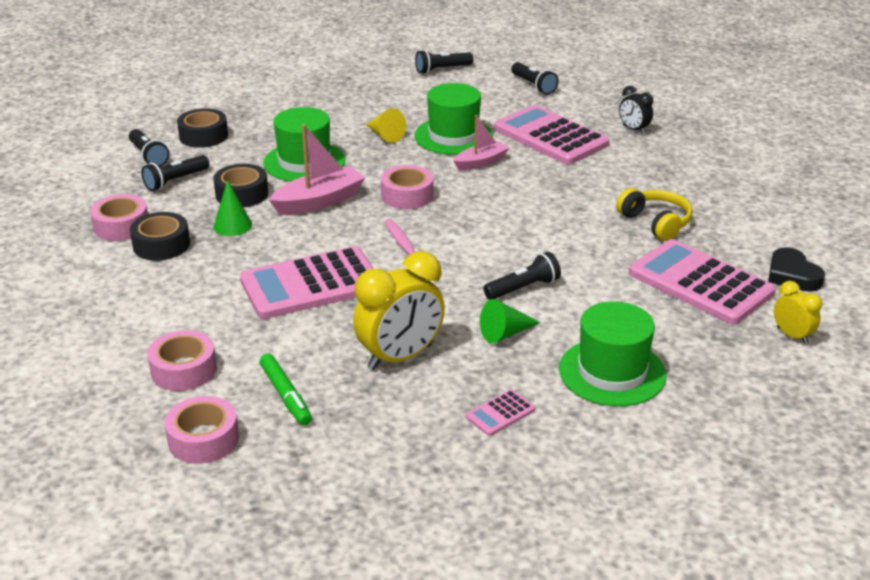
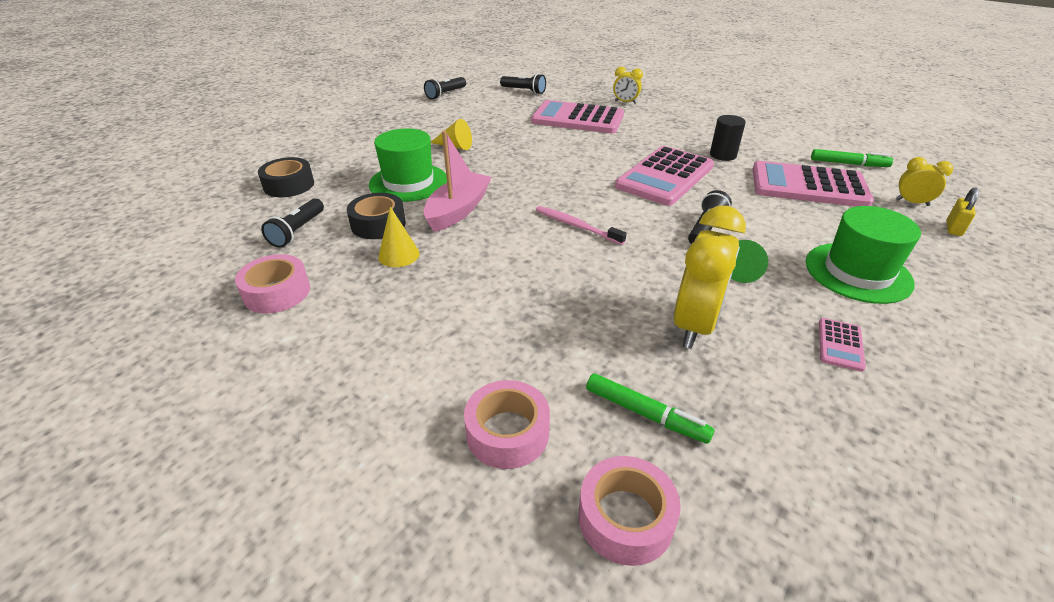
camera: 30 degrees left, 5 degrees up
(148, 156) = (246, 216): black flashlight -> none
(161, 245) = (341, 297): black tape -> none
(232, 225) = (399, 255): green cone -> yellow cone
(311, 284) = (534, 285): pink calculator -> pink calculator (665, 176)
(407, 195) = (526, 185): pink tape -> none
(453, 136) = (508, 134): green hat -> none
(481, 162) = (552, 147): pink boat -> none
(634, 130) = (625, 102): black clock -> yellow clock
(655, 223) = (723, 155): yellow headphones -> black cylinder
(791, 373) = (953, 228): none -> yellow padlock
(792, 275) = (848, 164): black heart -> green marker

